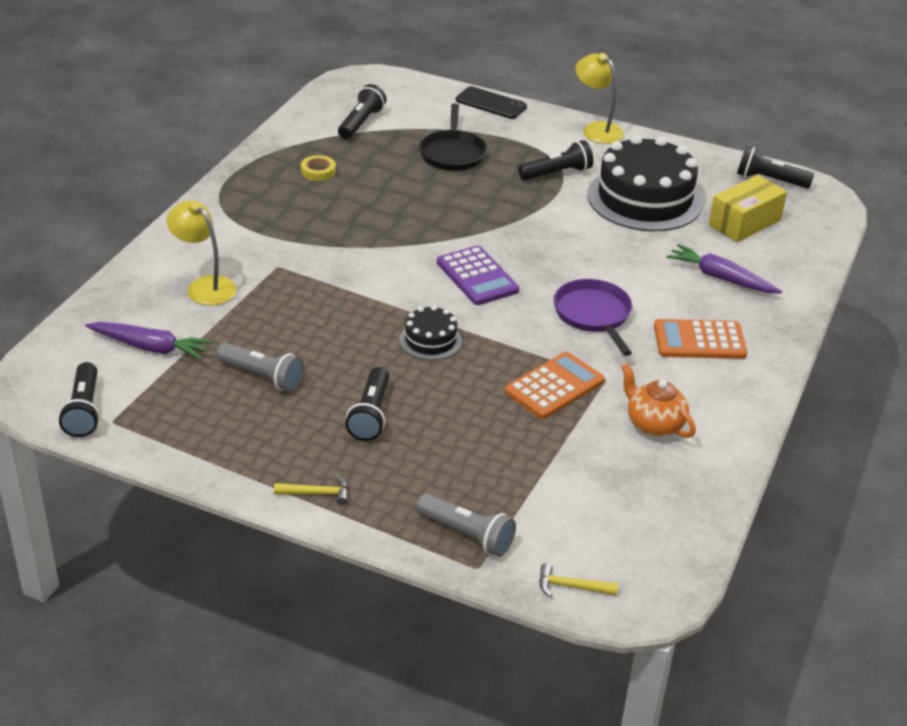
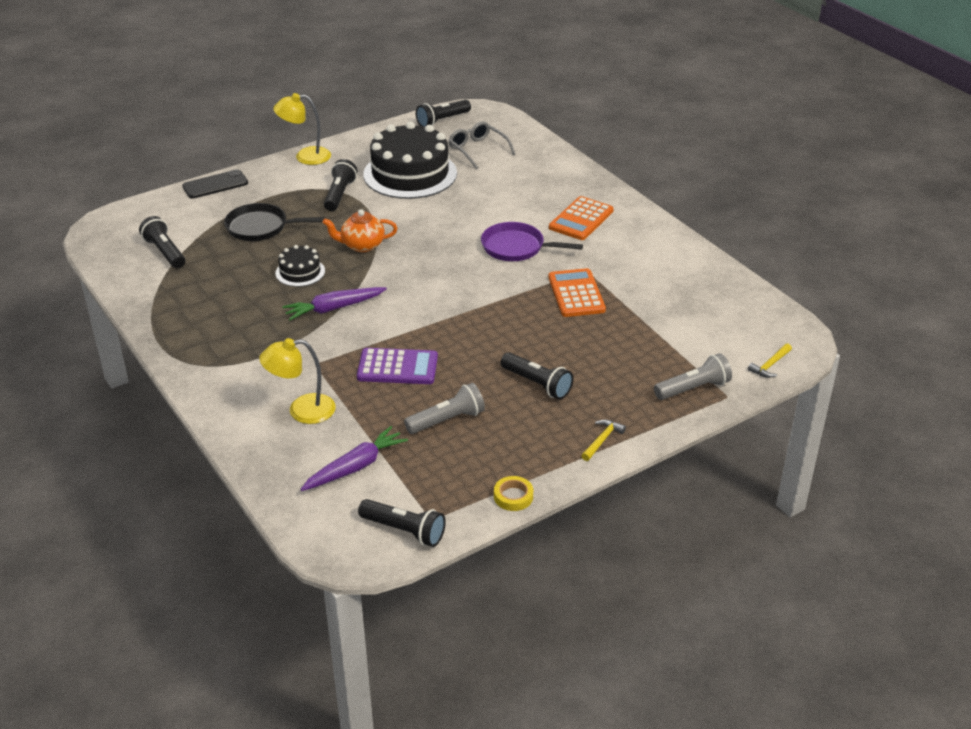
camera: 55 degrees left, 0 degrees up
(318, 171) = (208, 298): yellow tape -> yellow tape (513, 496)
(430, 340) = (478, 325): black cake -> black cake (300, 272)
(452, 153) = (260, 227): black pan -> black pan turned 150 degrees clockwise
(477, 277) = (425, 277): purple calculator -> purple calculator (397, 367)
(654, 424) = (646, 271): orange teapot -> orange teapot (362, 245)
(721, 278) = (526, 184): purple carrot -> purple carrot (334, 308)
(744, 223) = (477, 150): yellow box -> grey glasses

